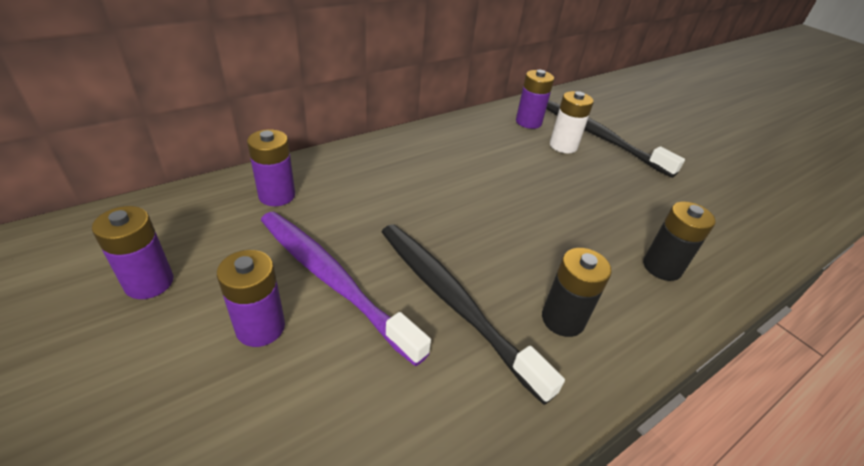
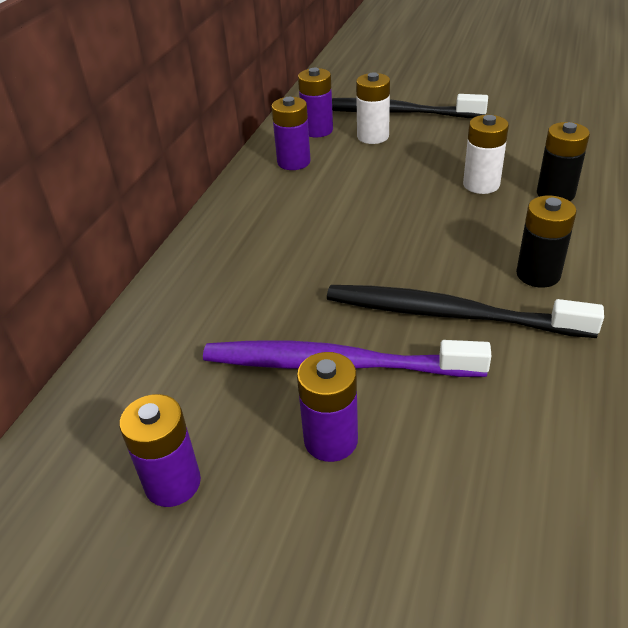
camera: 30 degrees left, 0 degrees up
(277, 195) = (178, 331): purple battery -> purple battery (293, 162)
(604, 224) = (481, 184): none -> white battery

